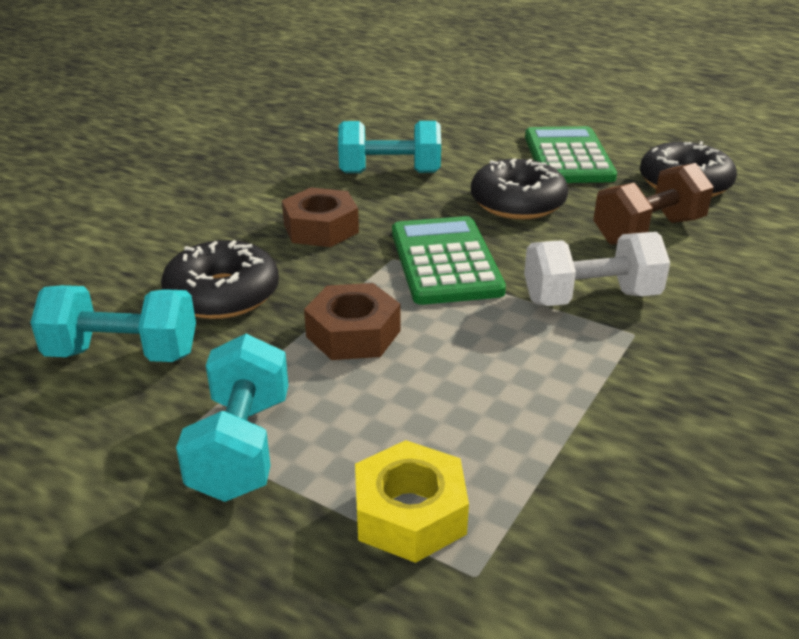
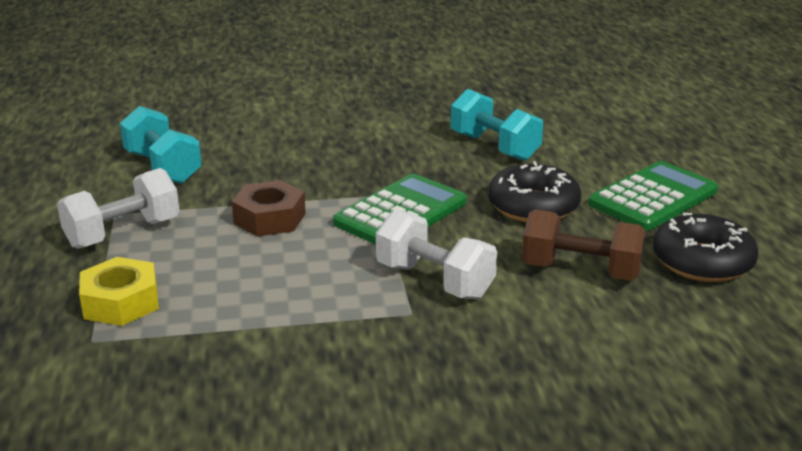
camera: 50 degrees right, 5 degrees down
(222, 294) = (256, 165): black donut -> none
(241, 447) = (123, 233): turquoise dumbbell -> white dumbbell
(321, 228) = (377, 158): brown nut -> none

